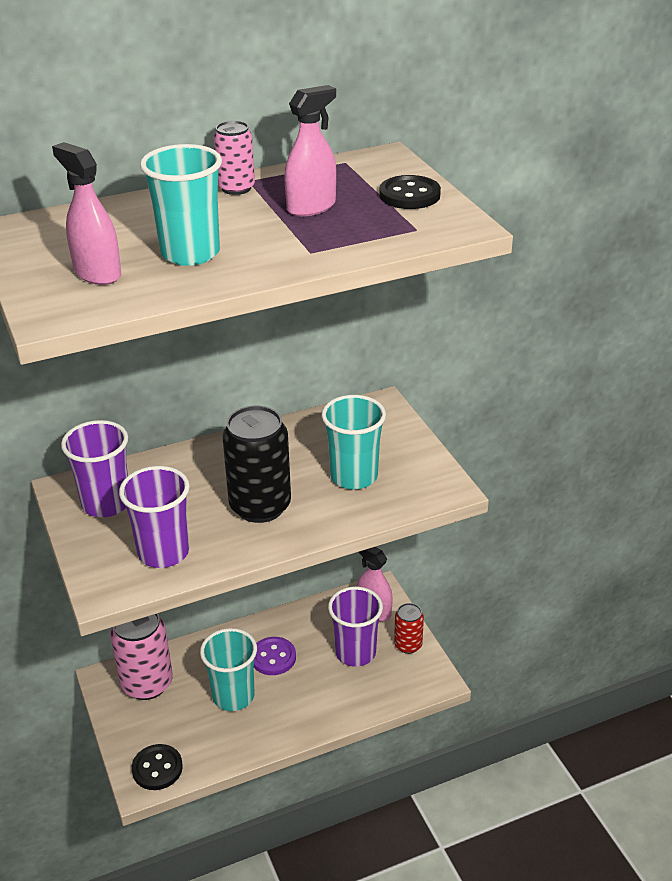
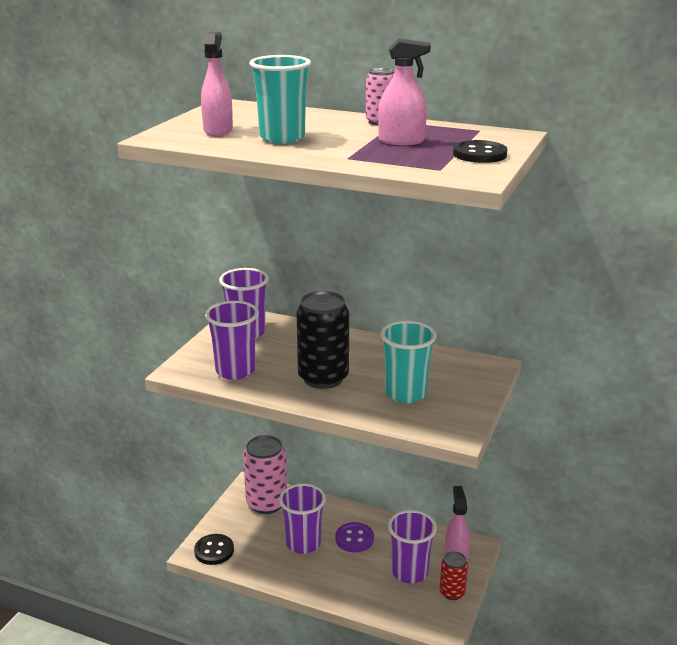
camera: 45 degrees right, 10 degrees down
(233, 696) = (303, 543): turquoise cup -> purple cup

